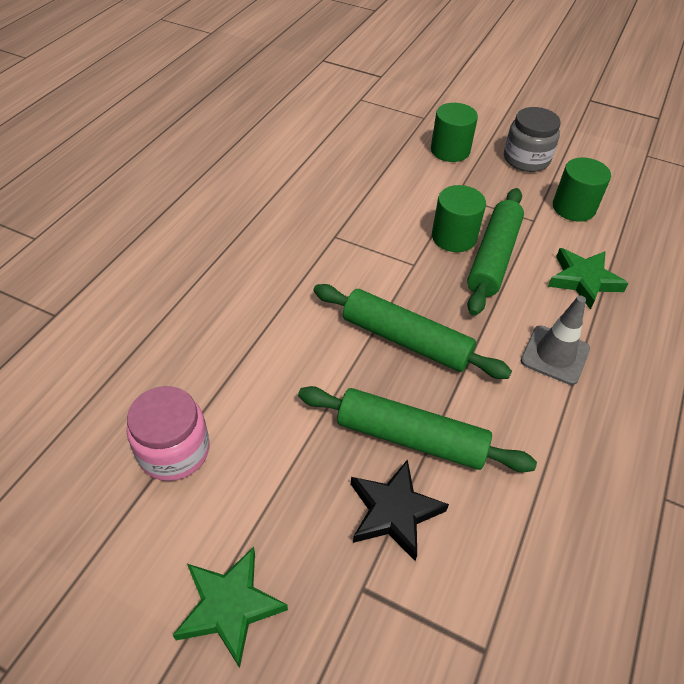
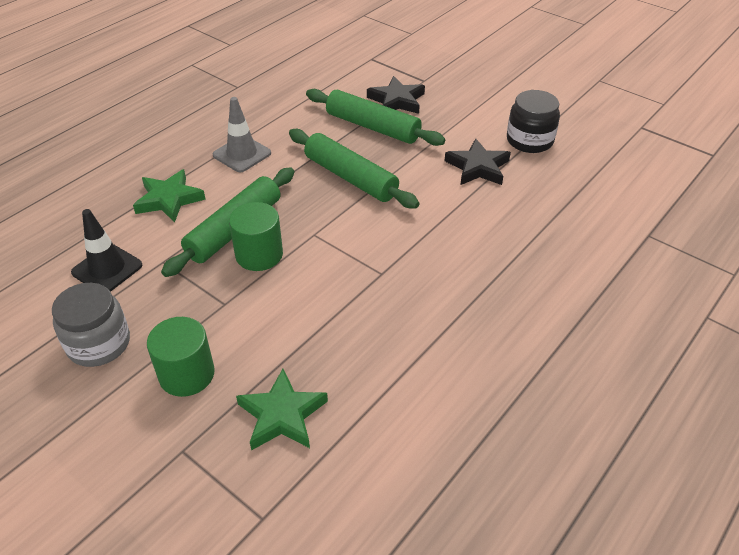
camera: 165 degrees left, 5 degrees down
(174, 450) = (529, 140): pink jar -> black jar
(229, 606) = (493, 83): green star -> green star (282, 415)
(250, 383) = (477, 167): none -> black star
(573, 208) = (107, 269): green cylinder -> black traffic cone

